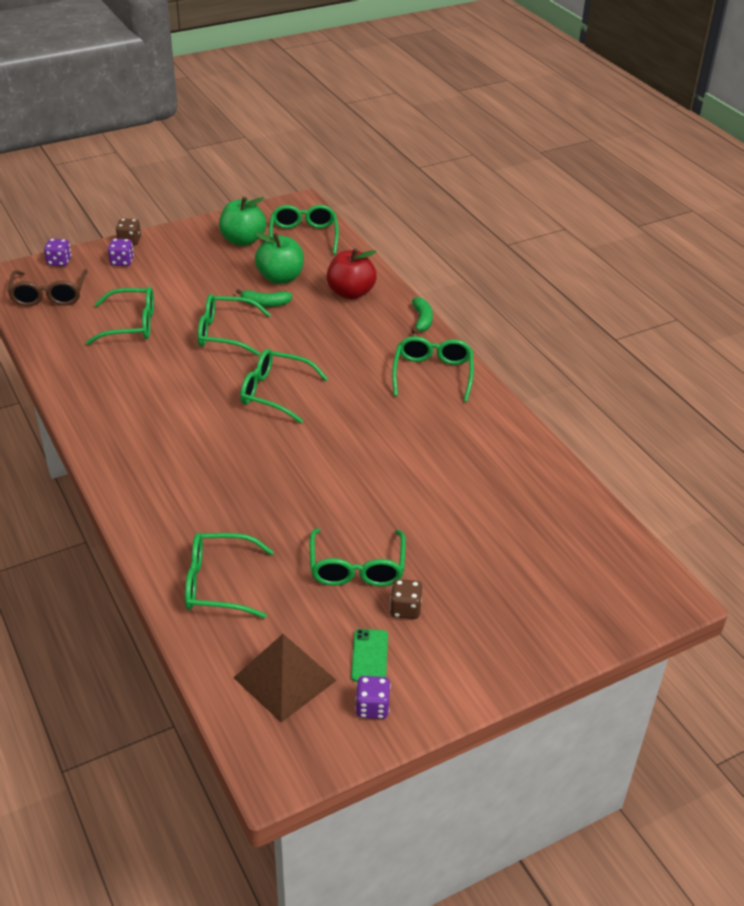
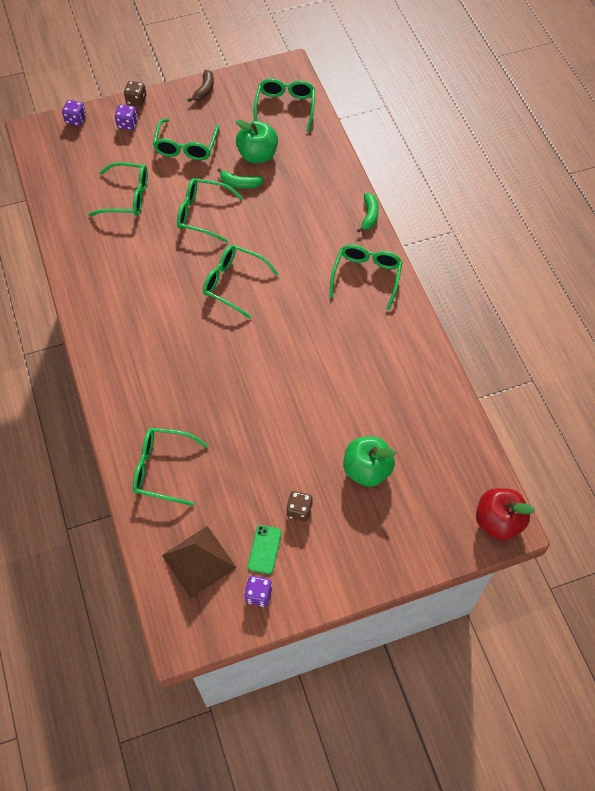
camera: 10 degrees right, 20 degrees up
(49, 295) = (64, 158): brown glasses -> none
(208, 228) = (204, 90): none -> brown banana
(243, 240) = (232, 107): green apple -> green apple (367, 470)
(351, 293) = (314, 178): red apple -> red apple (498, 521)
(357, 568) = (269, 467): green glasses -> green glasses (186, 147)

